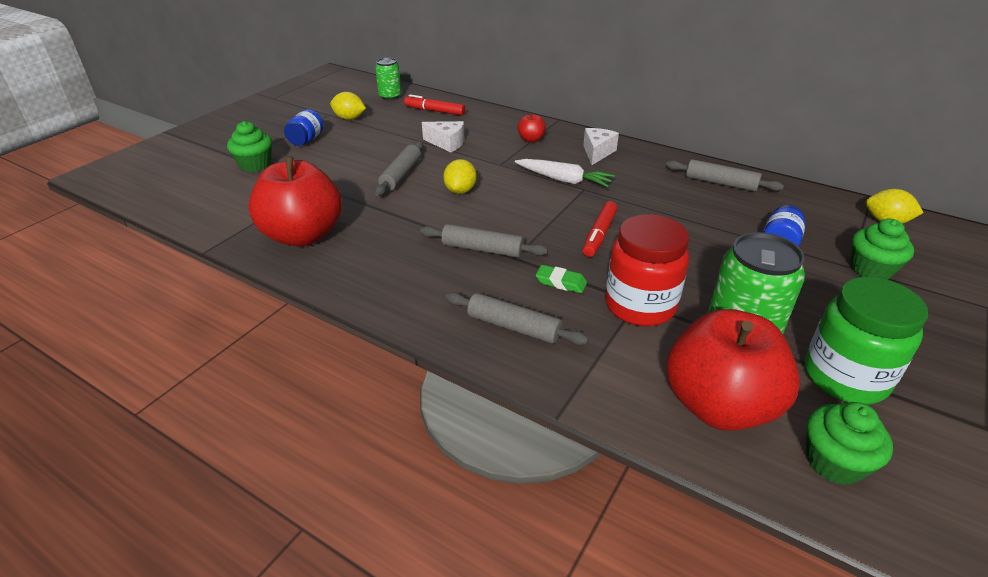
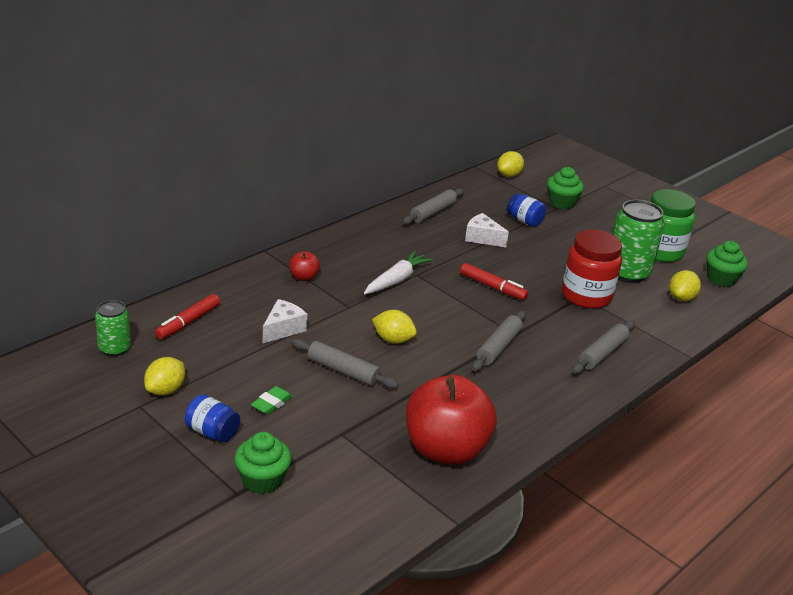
camera: 80 degrees left, 5 degrees down
(561, 282) = (553, 321): green eraser -> green eraser (271, 403)
(597, 152) = (351, 250): white cheese -> white cheese (482, 238)
(719, 405) = (681, 298): red apple -> yellow lemon

